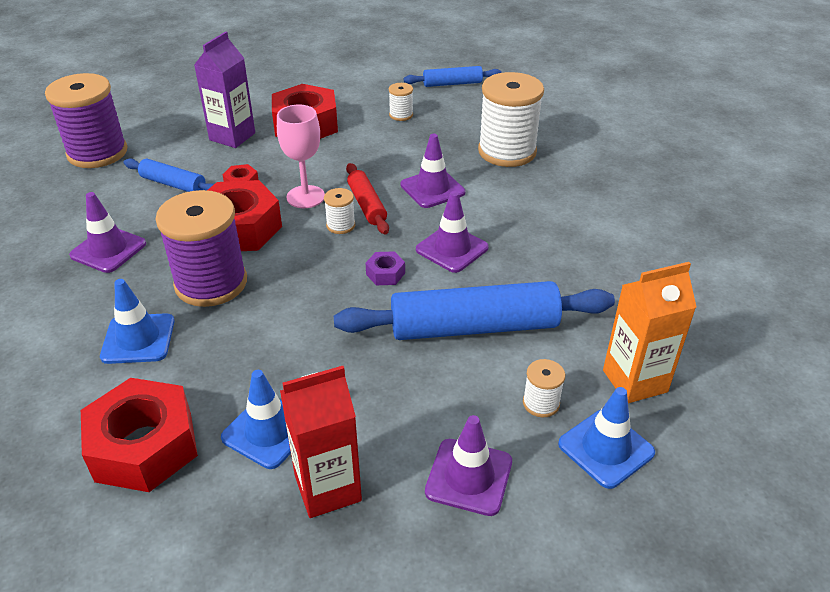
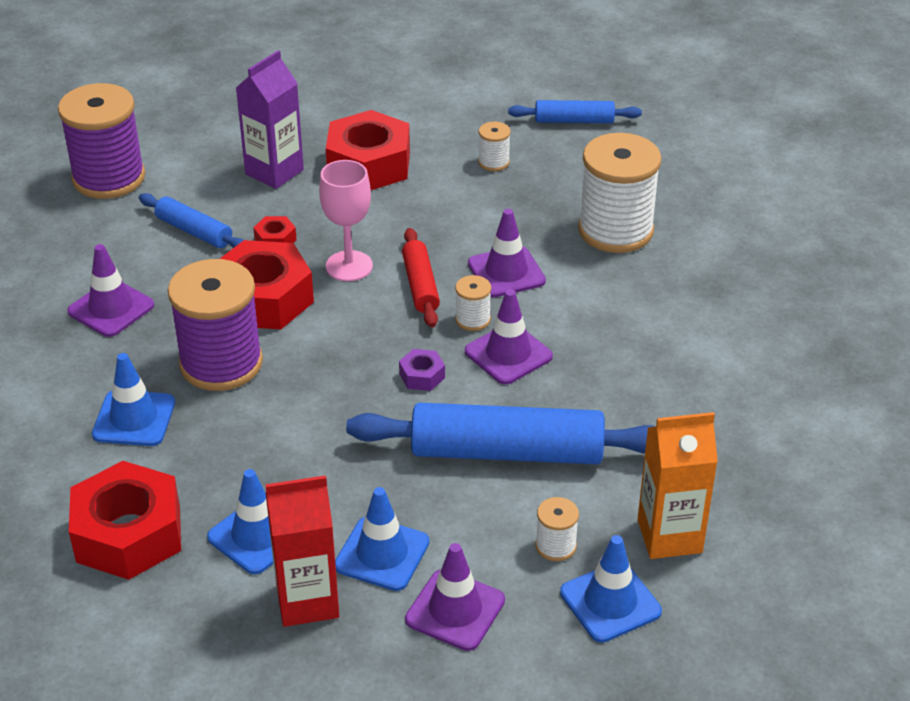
camera: 10 degrees right, 0 degrees up
(340, 225) = (383, 309): white spool -> white spool (473, 319)
(388, 432) = (382, 554): none -> blue traffic cone

